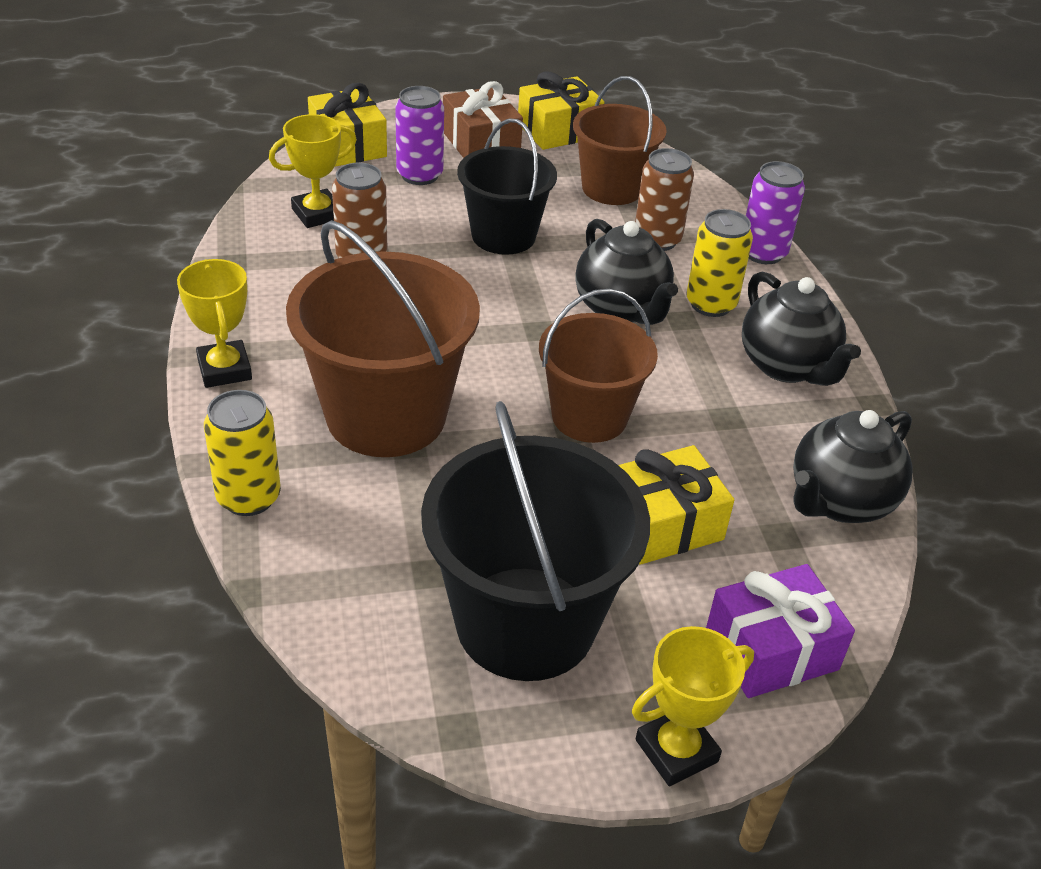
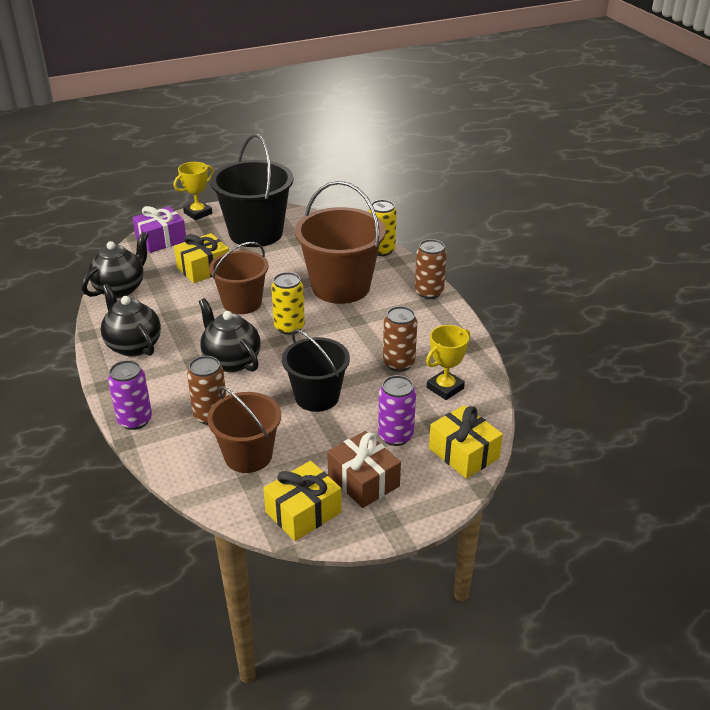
camera: 170 degrees right, 5 degrees down
(225, 369) = (429, 292): yellow trophy -> brown can
(711, 304) = (175, 375): yellow can -> yellow can (289, 327)

